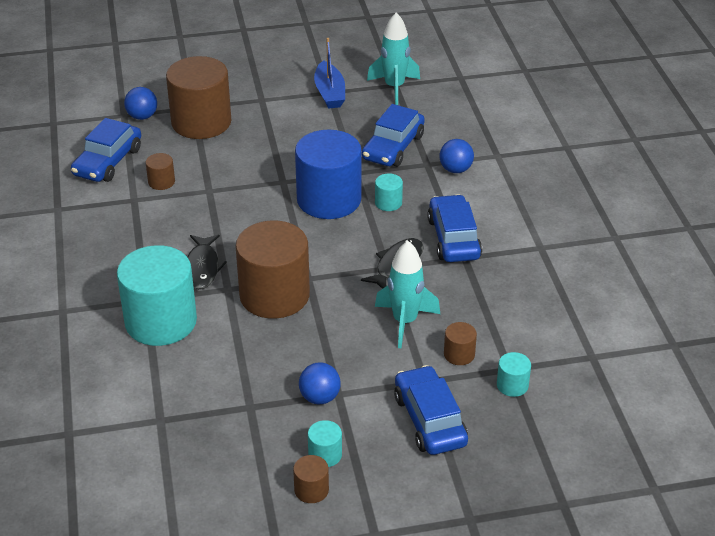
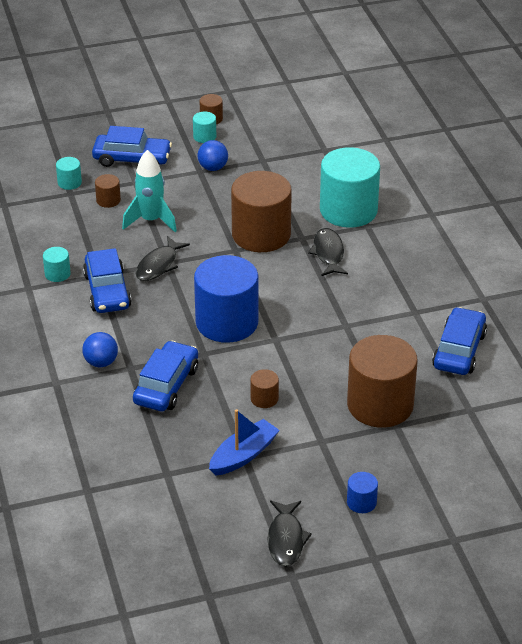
camera: 175 degrees right, 0 degrees up
(142, 116) = (448, 408): blue ball -> none
(161, 182) = (396, 331): brown cylinder -> brown cylinder (264, 398)
(241, 59) = (361, 502): none -> blue cylinder
(306, 42) = (286, 539): none -> black fish
(330, 93) = (243, 455): blue boat -> blue boat turned 60 degrees clockwise
(388, 203) = (169, 322): turquoise cylinder -> turquoise cylinder (57, 274)
(394, 87) = (168, 468): turquoise rocket -> none
(430, 420) = (132, 159): blue car -> blue car turned 60 degrees counterclockwise

